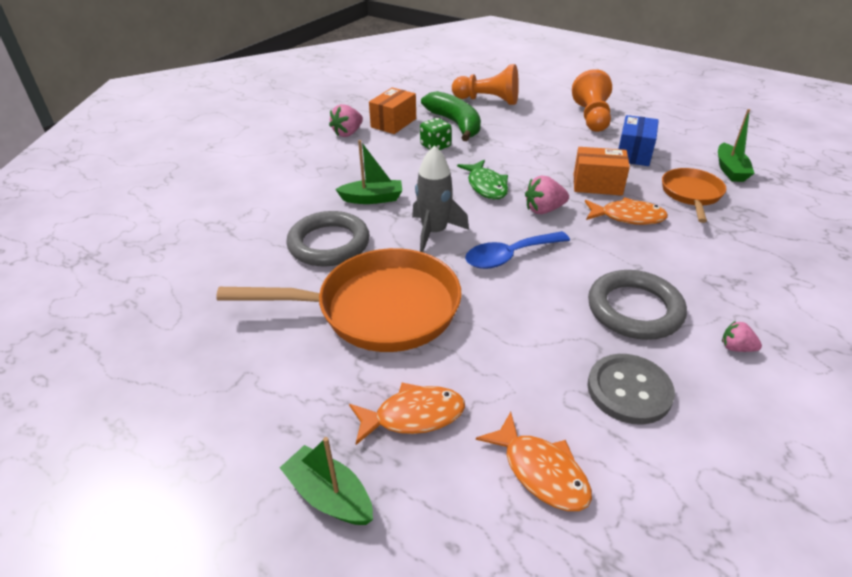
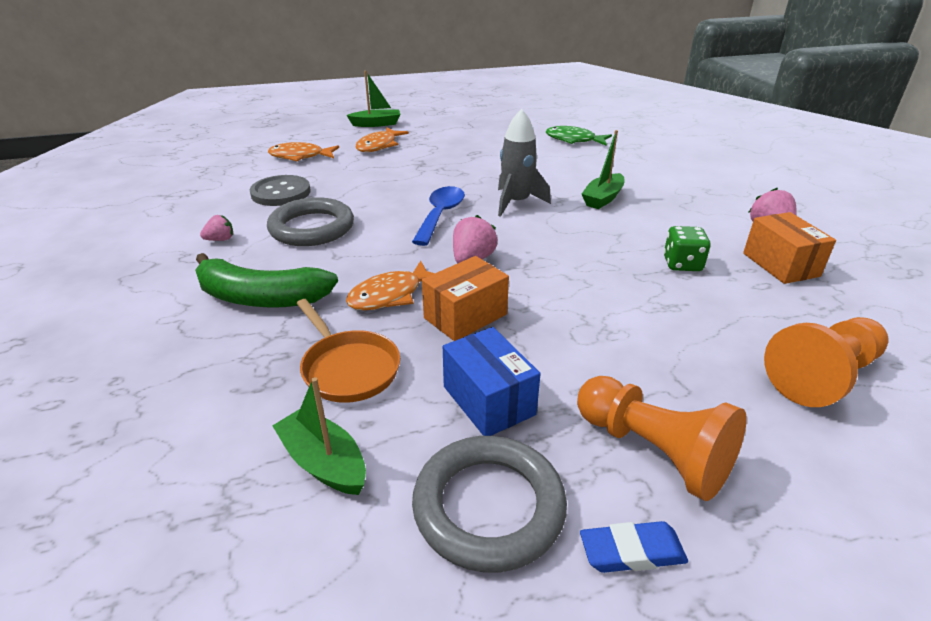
camera: 130 degrees right, 5 degrees down
(329, 244) = (557, 168): grey ring -> grey ring (488, 506)
(379, 309) = (464, 161): orange pan -> none
(455, 124) = (741, 304): green banana -> green banana (261, 297)
(486, 186) = (555, 253): green fish -> green fish (573, 140)
(637, 110) = (632, 552): none -> blue eraser

